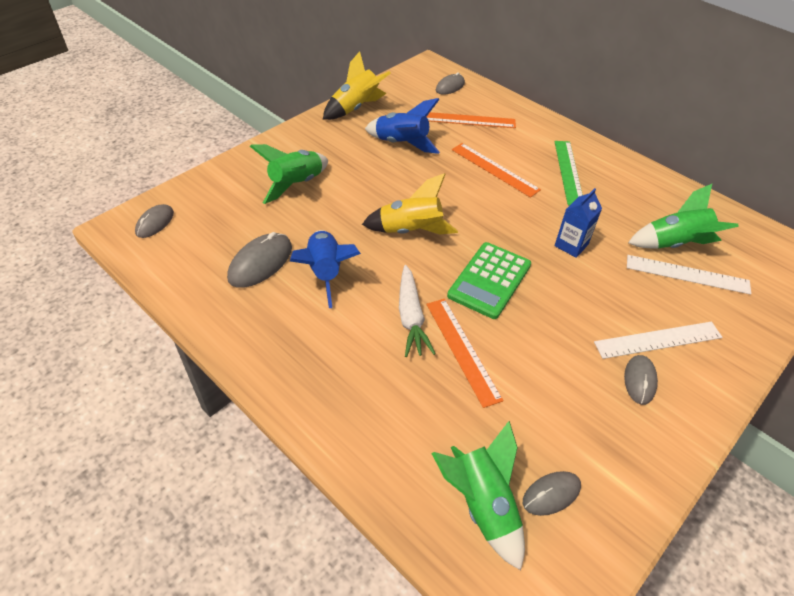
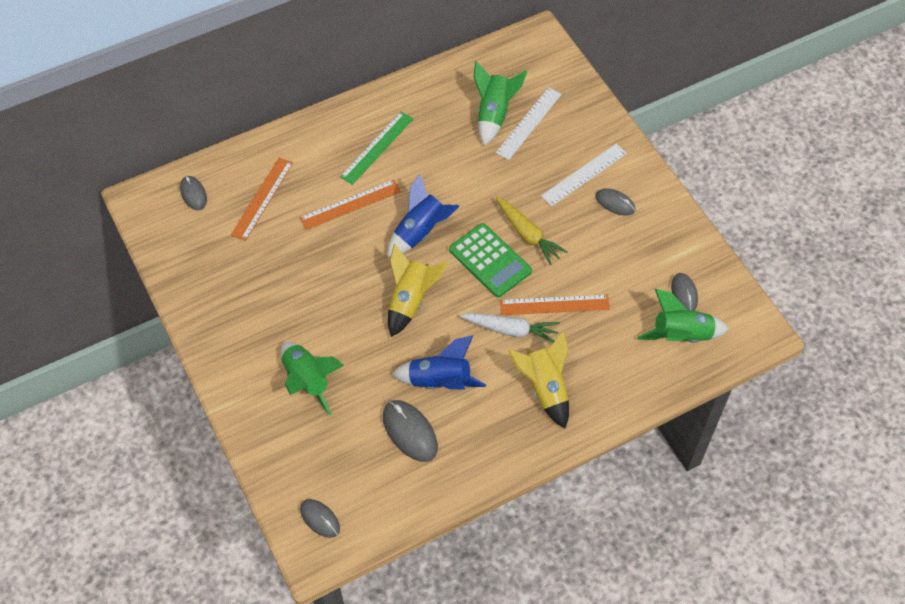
camera: 70 degrees left, 10 degrees up
(356, 108) = (195, 295): yellow rocket -> yellow rocket (544, 388)
(402, 144) = (278, 270): blue rocket -> blue rocket (420, 232)
(541, 305) = (528, 234): none -> yellow carrot
(568, 172) = (377, 147): green ruler -> green ruler turned 75 degrees counterclockwise
(571, 245) = (470, 186): blue carton -> none
(658, 340) = (584, 174): white ruler -> white ruler turned 45 degrees clockwise

